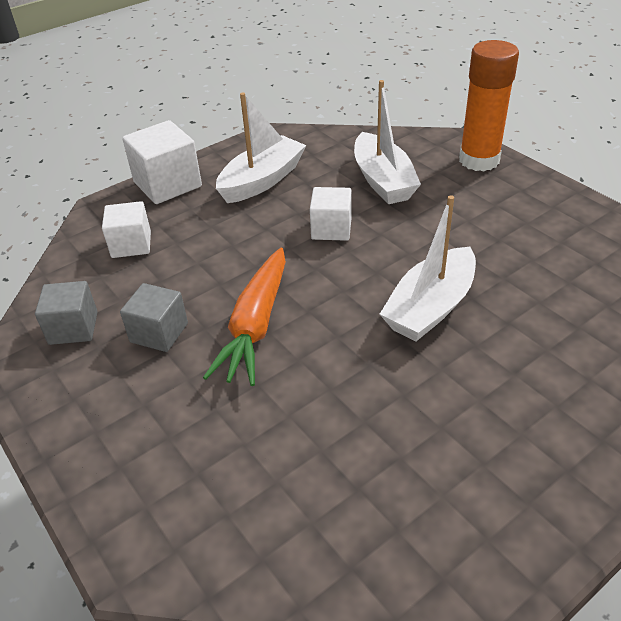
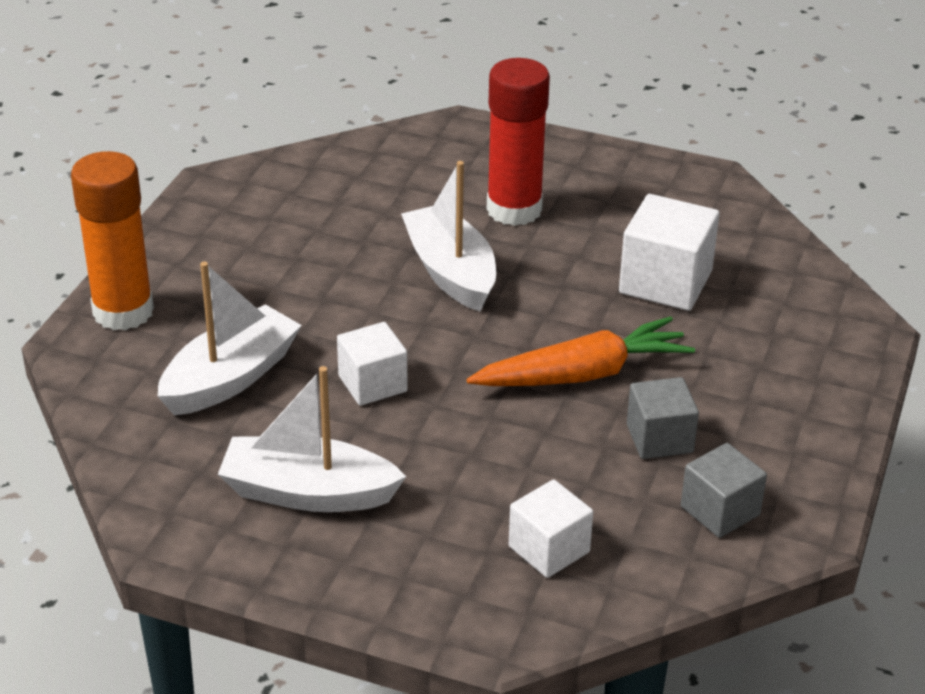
camera: 125 degrees left, 5 degrees down
(167, 184) = (389, 593): white cube -> white cube (665, 282)
(430, 307) = (451, 272): white boat -> white boat turned 120 degrees counterclockwise
(503, 383) = (514, 210): none -> red glue stick

